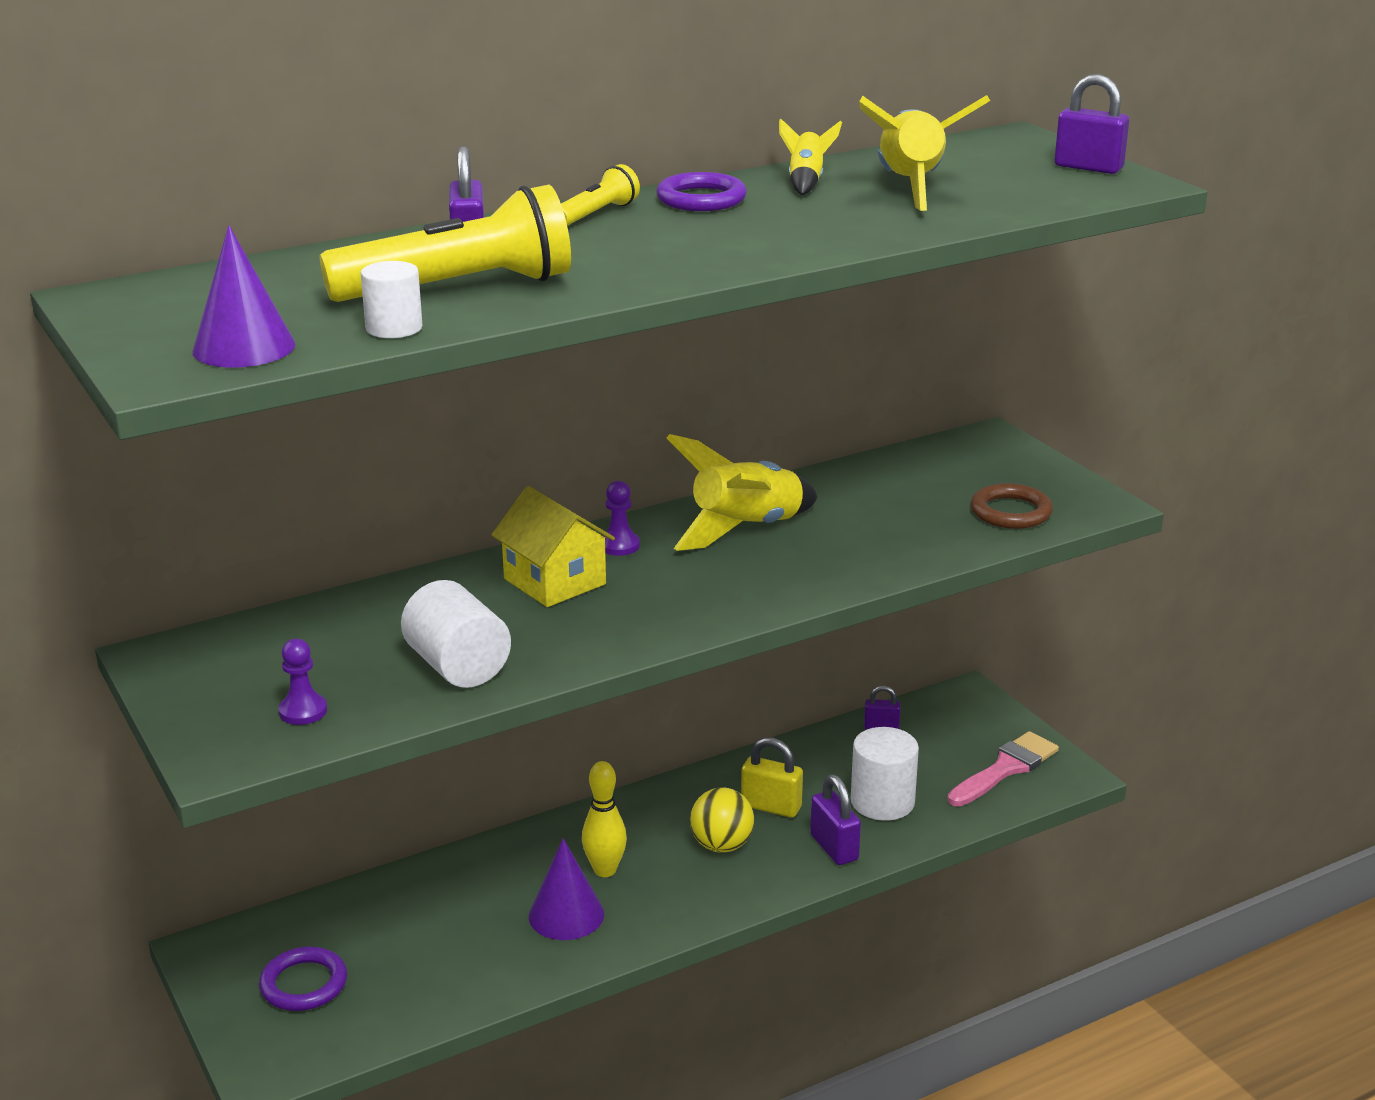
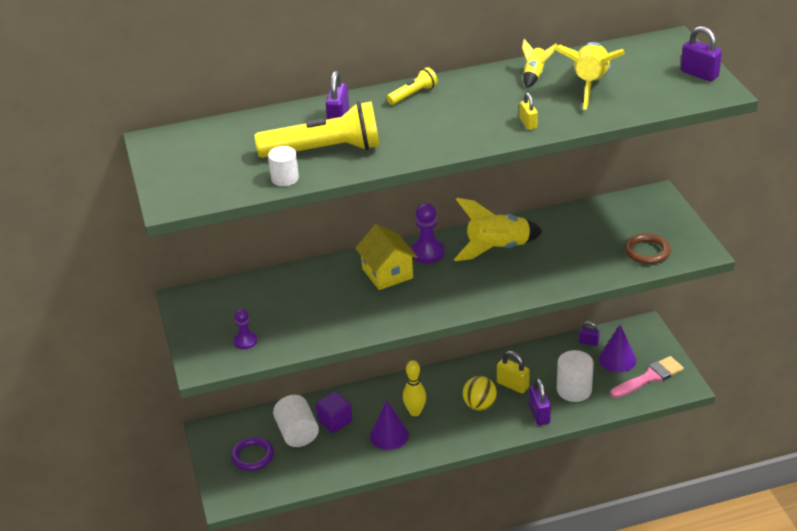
camera: 15 degrees right, 10 degrees up
(244, 347) = (211, 186): purple cone -> purple cone (617, 359)
(455, 904) = (335, 421): none -> purple cube
(458, 667) = (325, 323): white cylinder -> white cylinder (297, 433)
(619, 545) = (427, 253): purple pawn -> purple pawn, size x1.57
(701, 199) = (472, 86): purple ring -> none
(829, 236) = (528, 123): none -> yellow padlock

